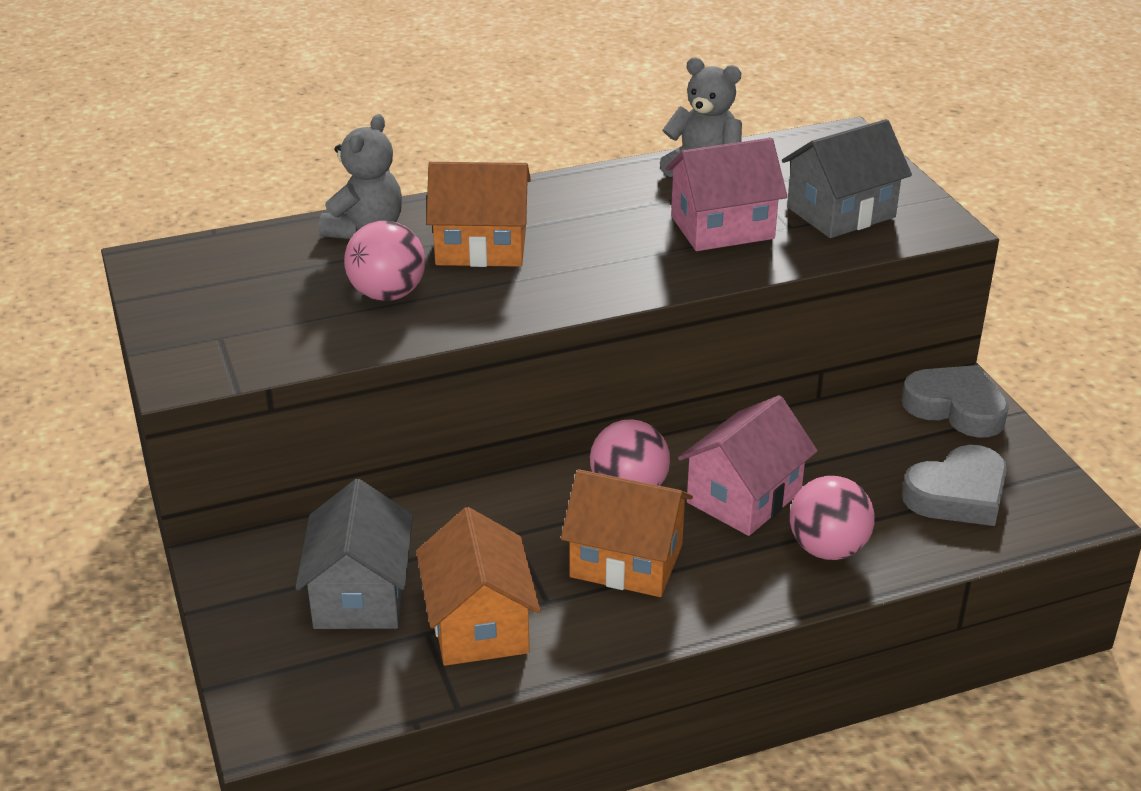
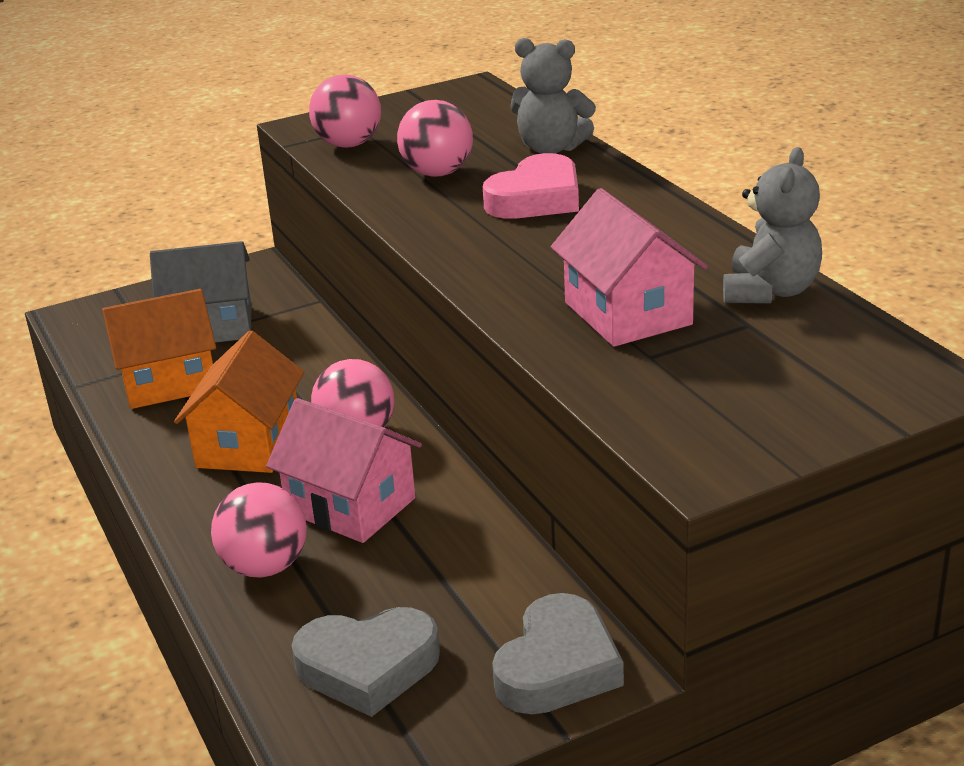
camera: 85 degrees right, 5 degrees down
(268, 345) = (349, 144): none -> pink ball
(481, 247) = (536, 198): orange house -> pink heart
(841, 212) = (702, 388): grey house -> none
(958, 495) = (368, 667): grey heart -> grey heart turned 60 degrees counterclockwise

